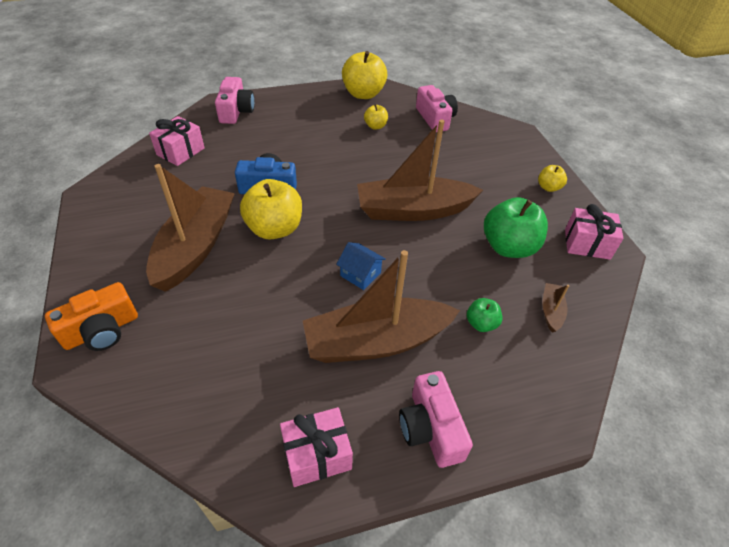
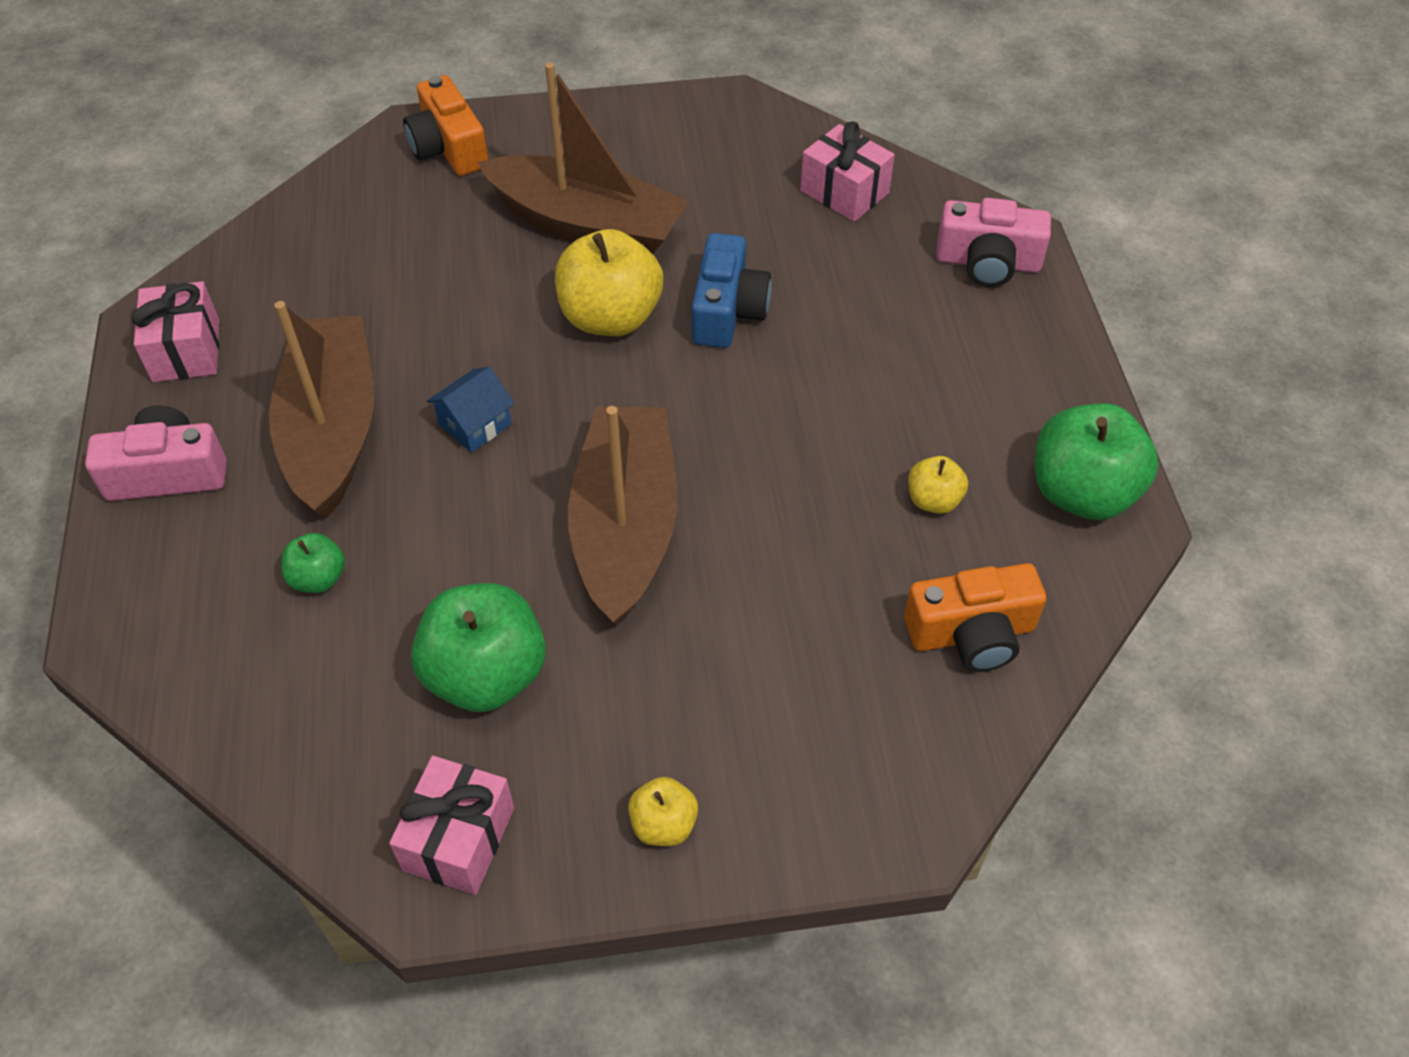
camera: 100 degrees right, 5 degrees up
(363, 94) = (1082, 493): yellow apple -> green apple
(435, 118) = (972, 633): pink camera -> orange camera
(551, 311) = (308, 699): brown boat -> none

